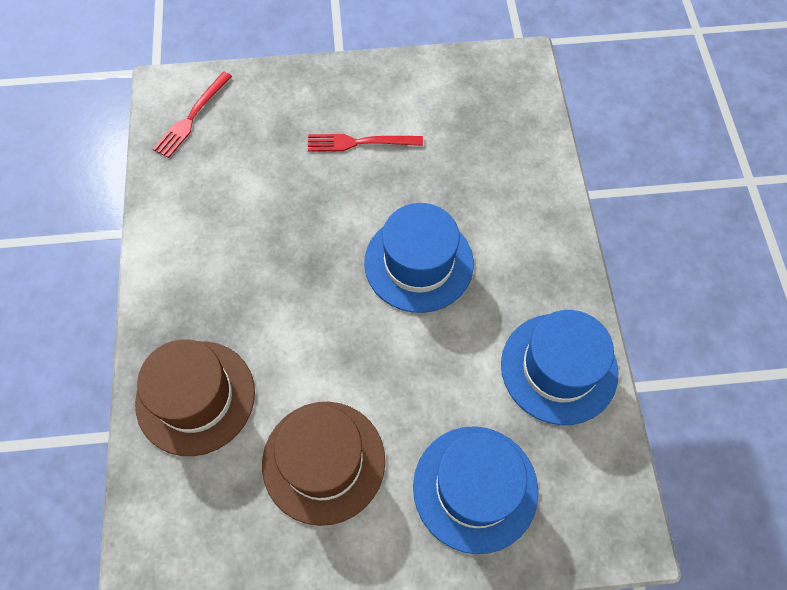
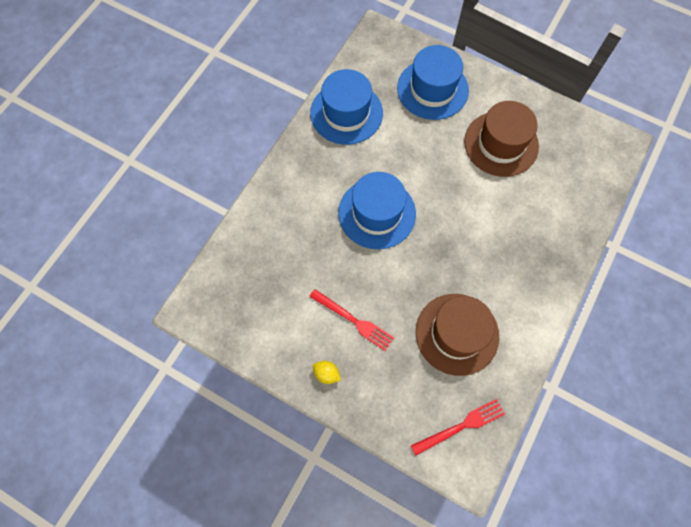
camera: 145 degrees left, 5 degrees up
(195, 397) = (554, 217): brown hat -> brown hat (457, 334)
(351, 86) = (326, 374): none -> yellow lemon

